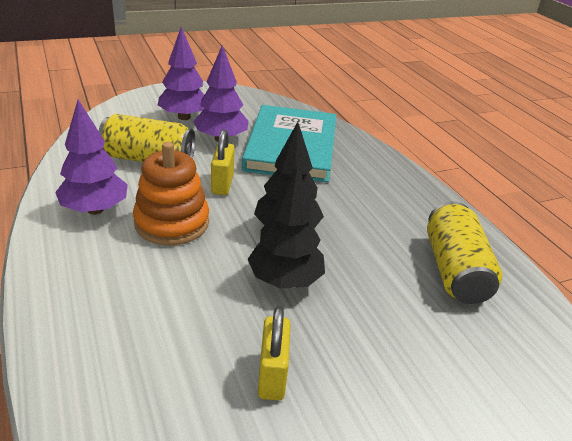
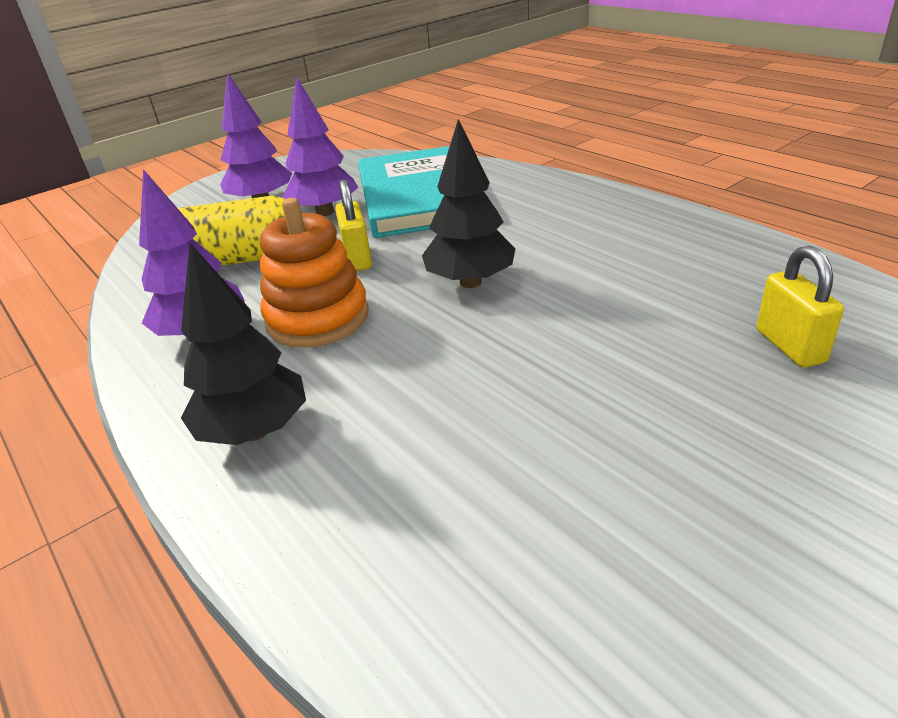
camera: 10 degrees left, 0 degrees up
(272, 375) = (557, 443): yellow padlock -> yellow padlock (789, 346)
(285, 280) = (504, 336): black tree -> black tree (254, 431)
(454, 270) = (698, 264): yellow can -> none

